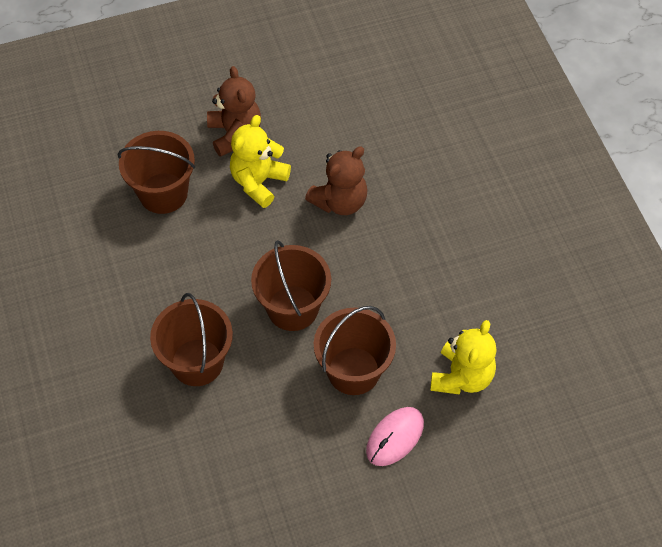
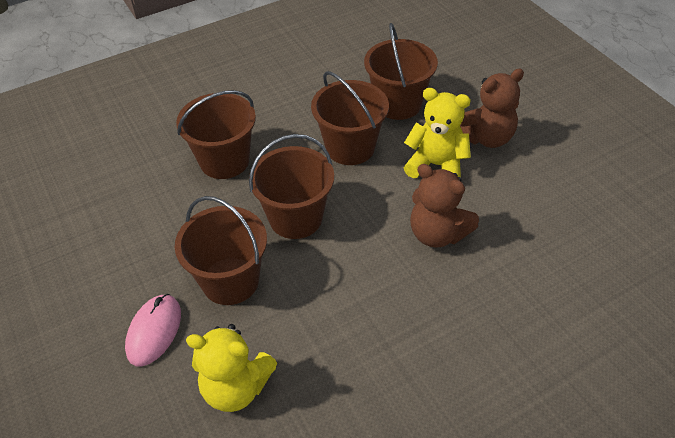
camera: 80 degrees right, 10 degrees down
(213, 247) = (350, 147): none -> brown bucket
(395, 437) = (154, 331): pink mouse -> pink mouse turned 75 degrees clockwise

